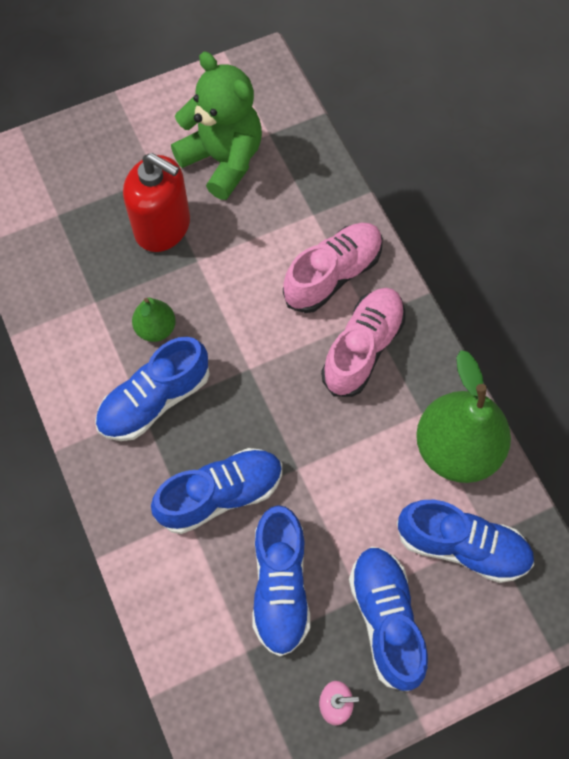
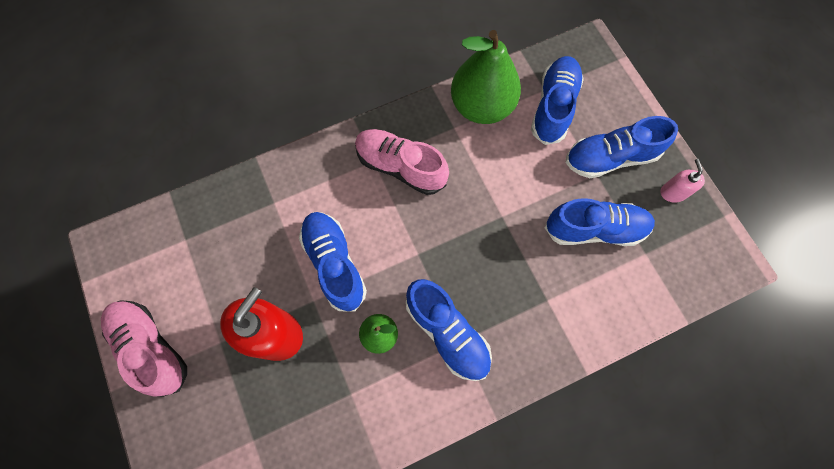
camera: 90 degrees left, 5 degrees up
(220, 495) = (527, 275): blue shoe -> blue shoe (334, 264)
(223, 160) = (208, 280): green teddy bear -> none
(333, 275) = (333, 188): pink shoe -> pink shoe (151, 347)

